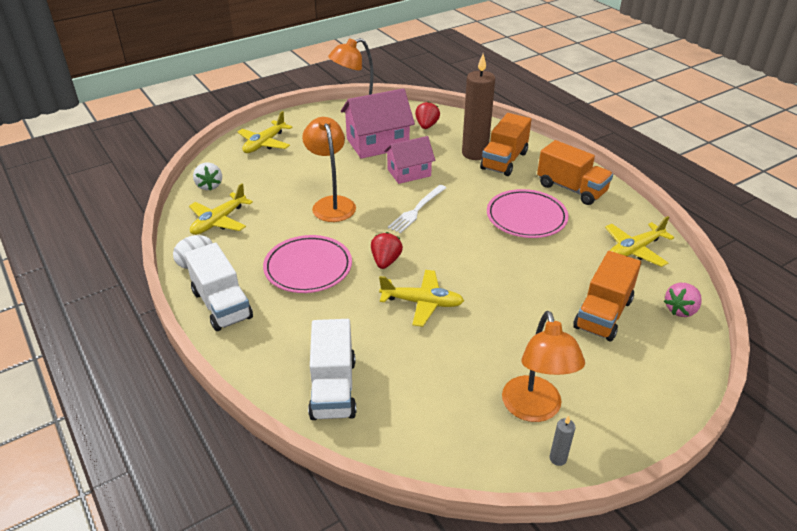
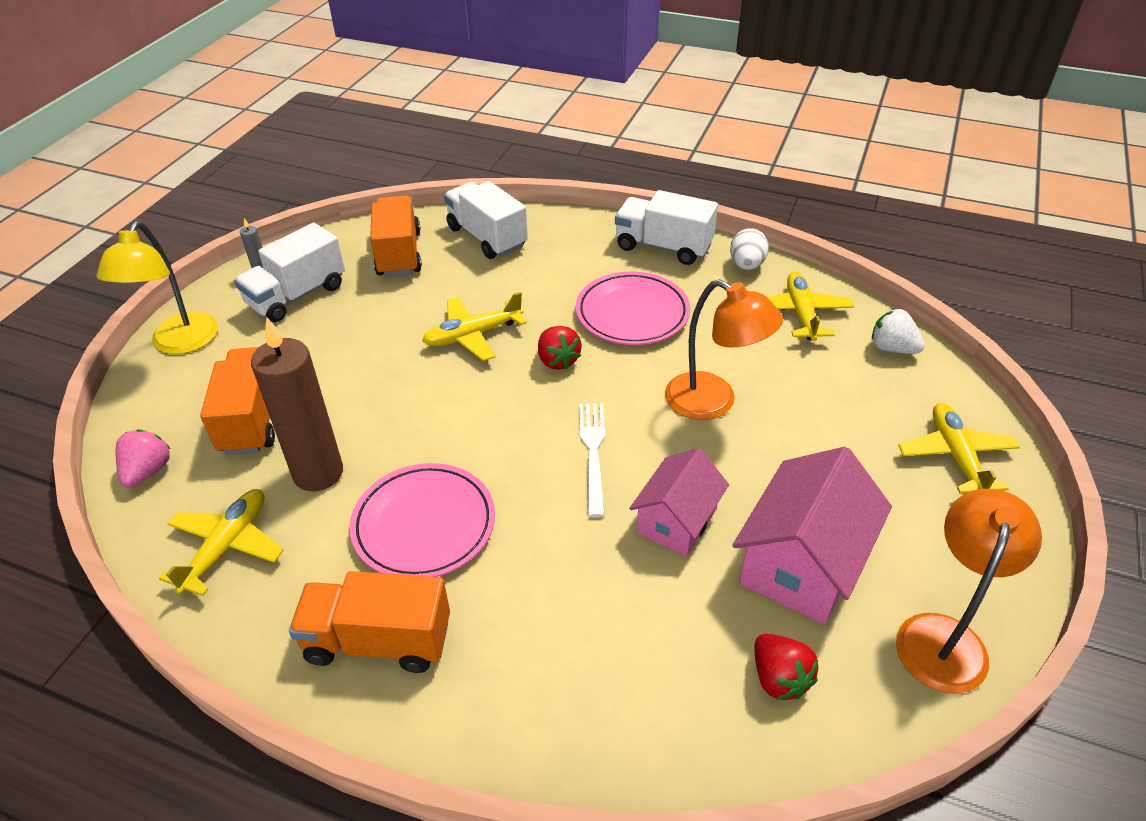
camera: 145 degrees right, 5 degrees up
(474, 153) = (614, 641): brown candle -> brown candle (318, 473)
(504, 161) = (546, 653): orange truck -> orange truck (399, 254)
(534, 409) = (297, 295): orange lamp -> white truck
(651, 408) = (179, 343): none -> yellow lamp

